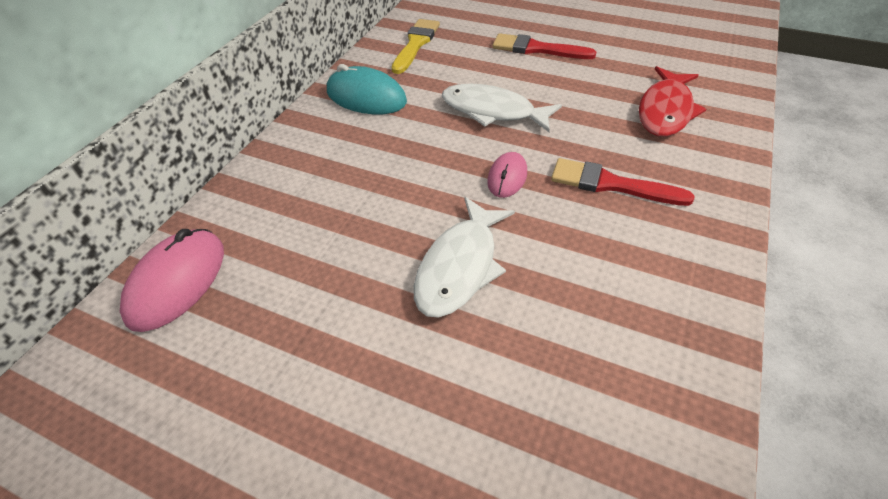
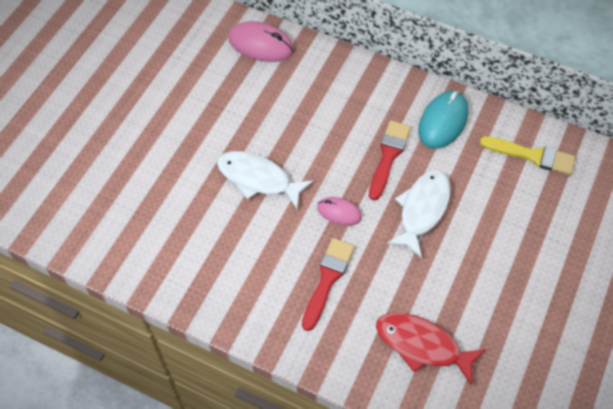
camera: 90 degrees right, 10 degrees up
(536, 49) = (528, 256): red brush -> red brush (388, 156)

